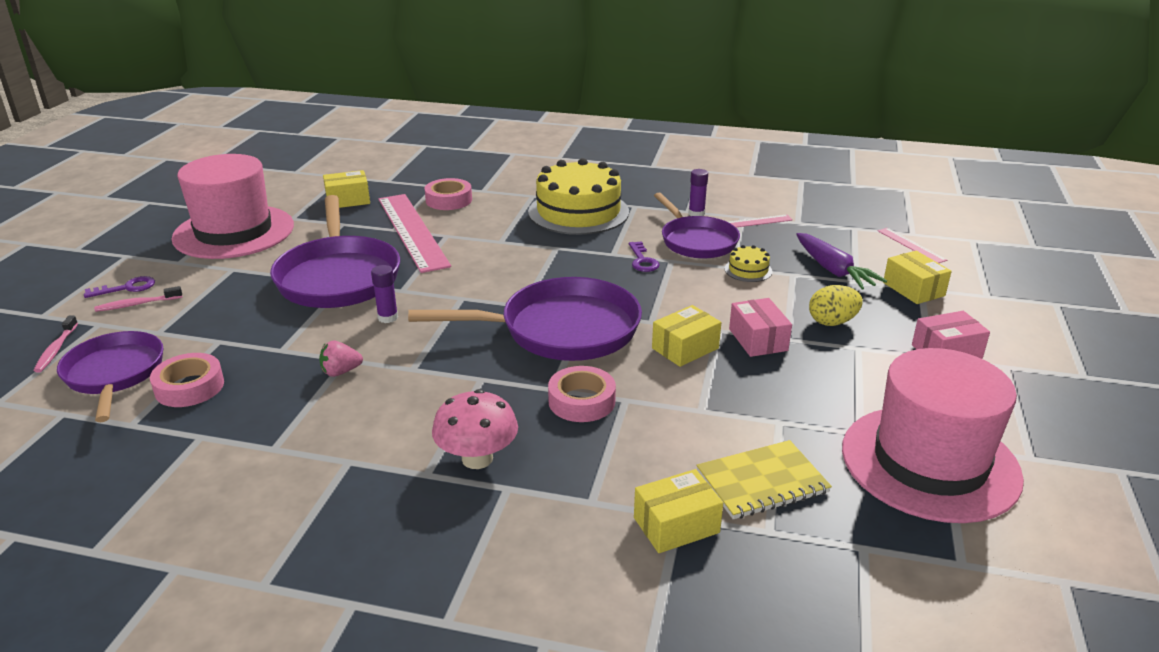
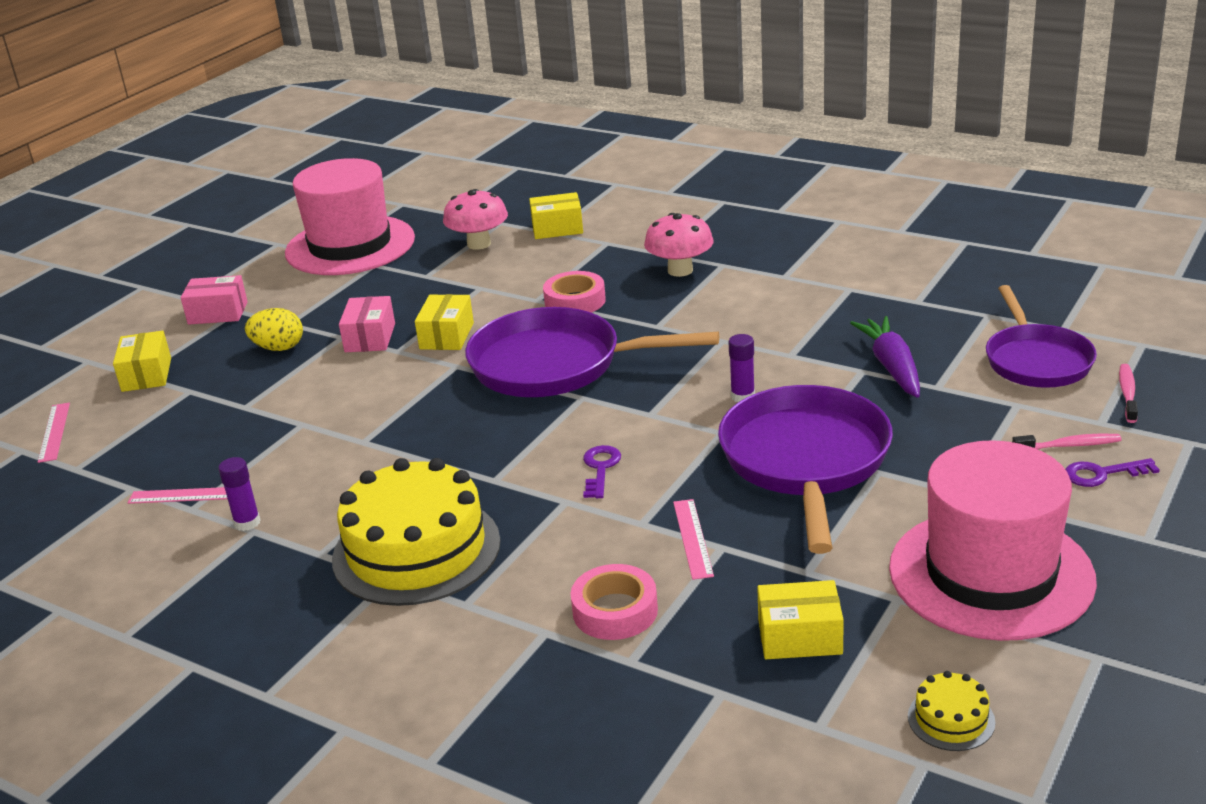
camera: 160 degrees left, 0 degrees up
(189, 387) = (947, 341): pink tape -> none
(341, 372) = (795, 343): pink strawberry -> none
(412, 231) = (693, 538): pink ruler -> pink ruler, size x0.44
(642, 260) = (398, 445): purple key -> purple key (600, 468)
(685, 348) = (446, 336): yellow box -> yellow box turned 60 degrees counterclockwise
(696, 241) = (301, 469): purple pan -> none
(748, 270) = (288, 417): yellow cake -> yellow cake (951, 719)
(762, 482) = (479, 244): yellow notebook -> pink mushroom
(833, 270) = (194, 406): purple carrot -> purple carrot (891, 367)

